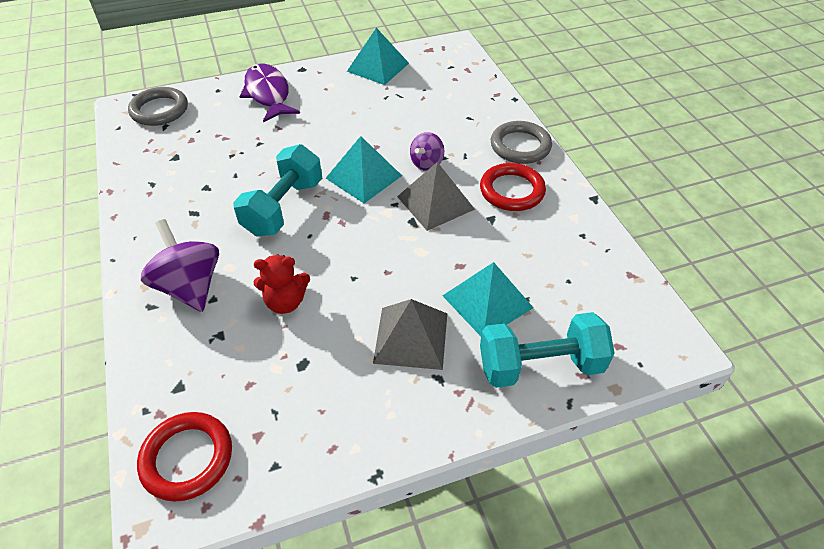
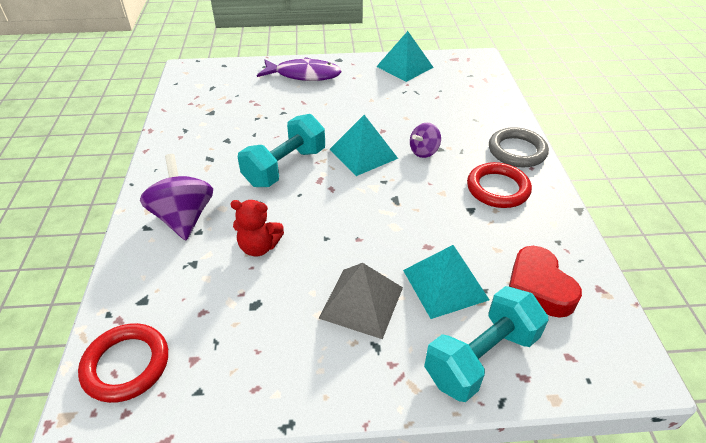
camera: 15 degrees right, 5 degrees down
(159, 110) = (212, 75): grey ring -> none
(268, 94) = (304, 75): purple fish -> purple fish turned 105 degrees clockwise
(435, 202) = (421, 186): grey pyramid -> none
(540, 365) = (481, 357): turquoise dumbbell -> turquoise dumbbell turned 45 degrees counterclockwise
(575, 285) = (538, 287): none -> red heart

